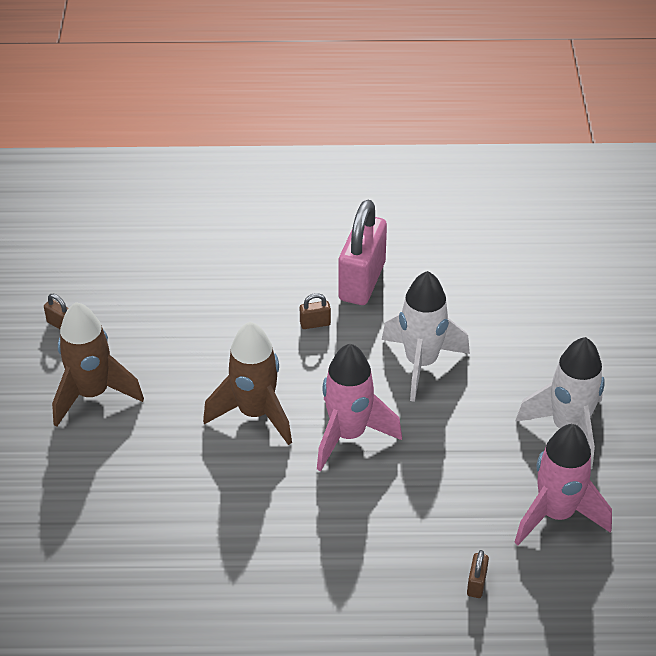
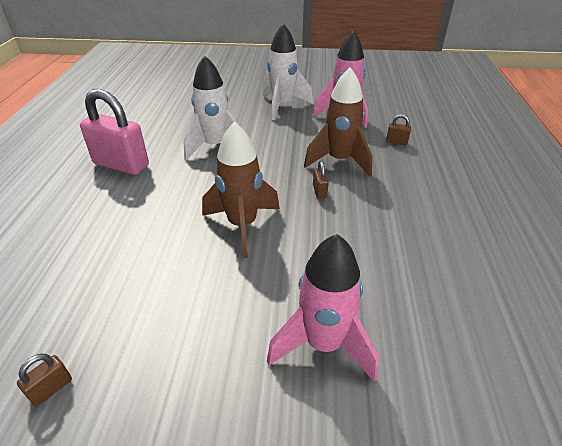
camera: 85 degrees left, 5 degrees down
(92, 394) = (183, 349): brown rocket -> brown rocket (339, 161)
(315, 323) = (154, 189): brown padlock -> brown padlock (319, 191)
(348, 435) = (274, 180): pink rocket -> pink rocket (323, 344)

